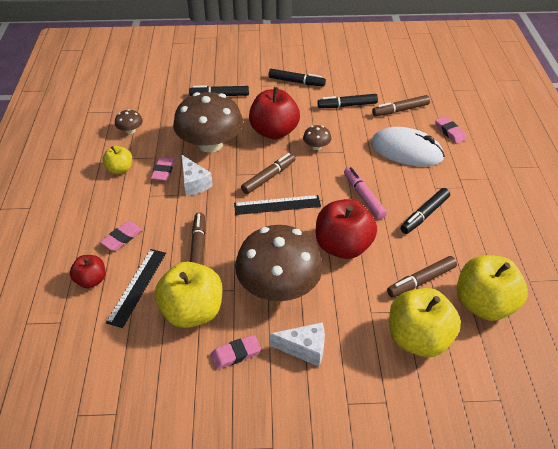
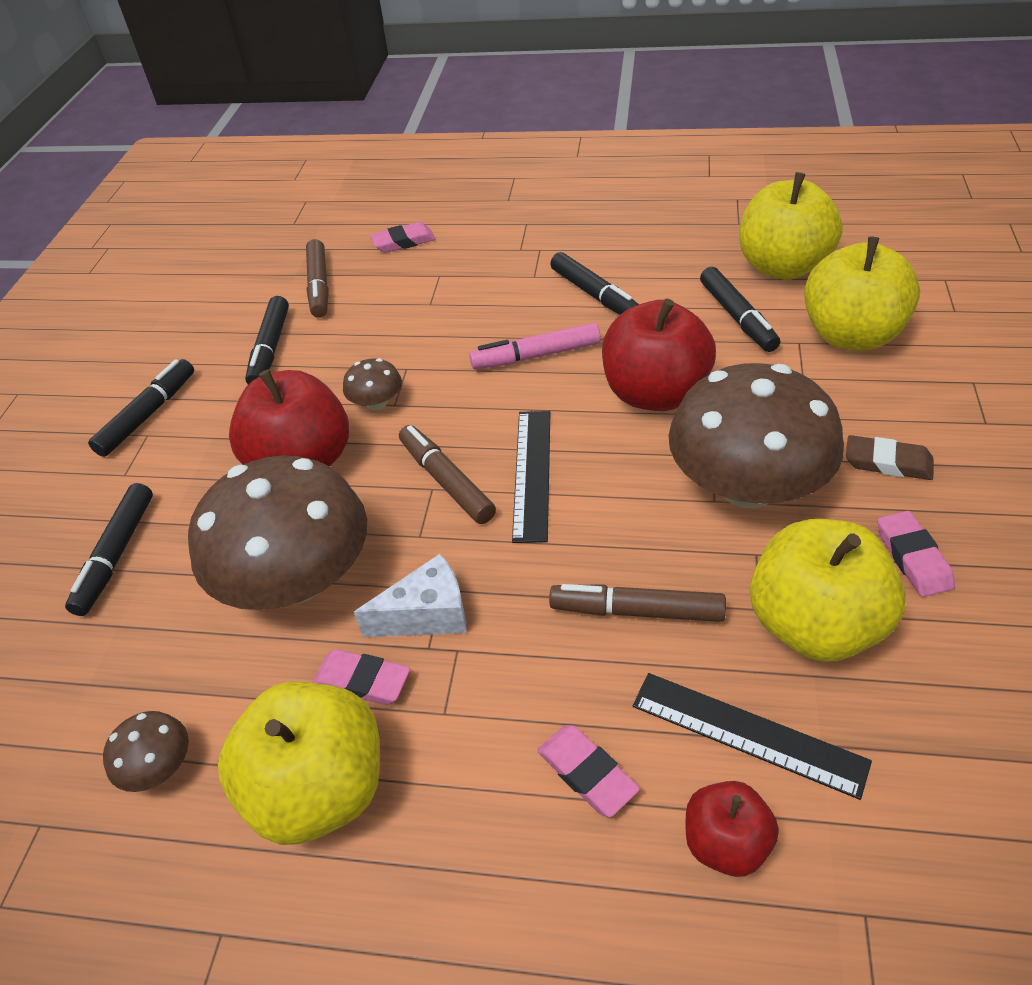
camera: 75 degrees left, 0 degrees up
(120, 169) = (320, 789): yellow apple -> yellow apple, size x1.85
(304, 349) = (888, 462): white cheese -> brown eraser
(406, 151) = (433, 293): white mouse -> none
(421, 280) = (737, 317): brown marker -> black marker

